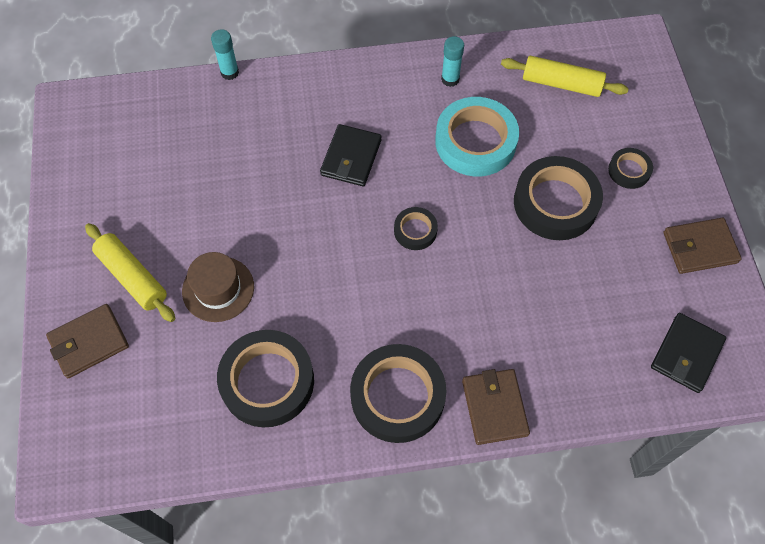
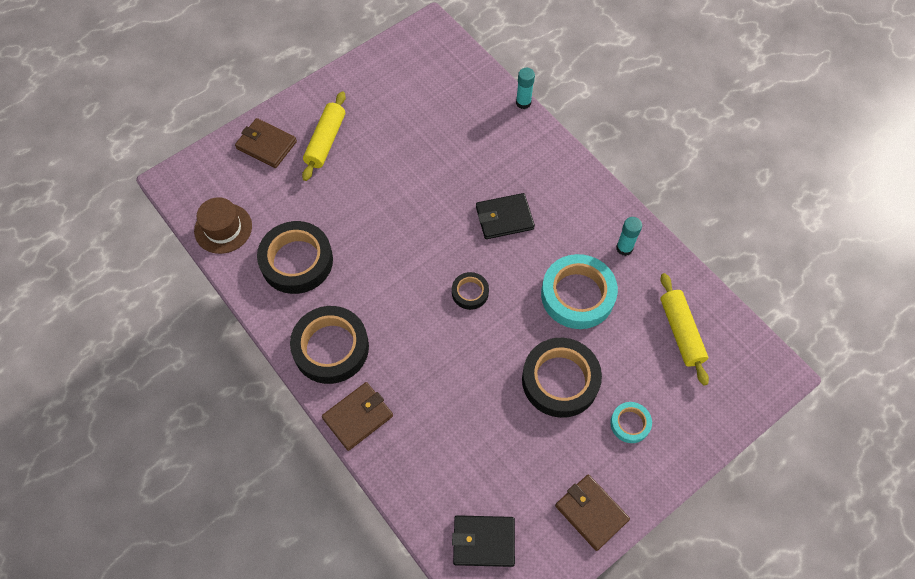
camera: 60 degrees right, 0 degrees up
(218, 289) = (346, 194): brown hat -> brown hat (223, 228)
(629, 171) = (630, 423): black tape -> turquoise tape

